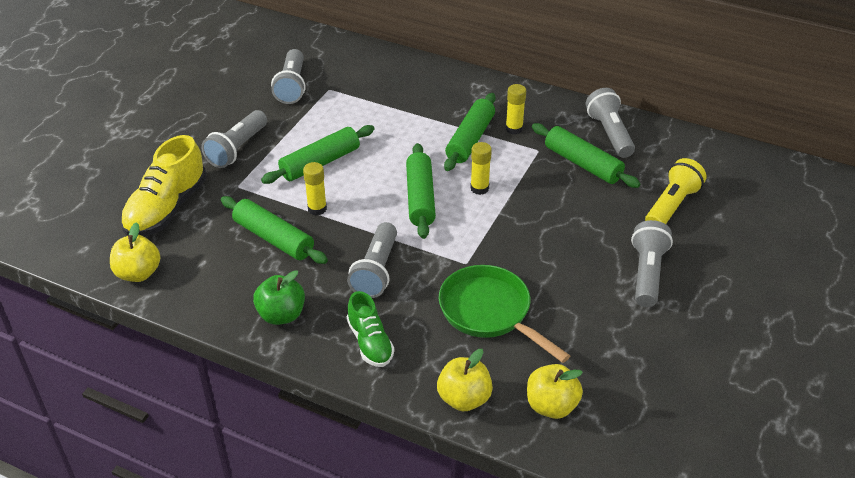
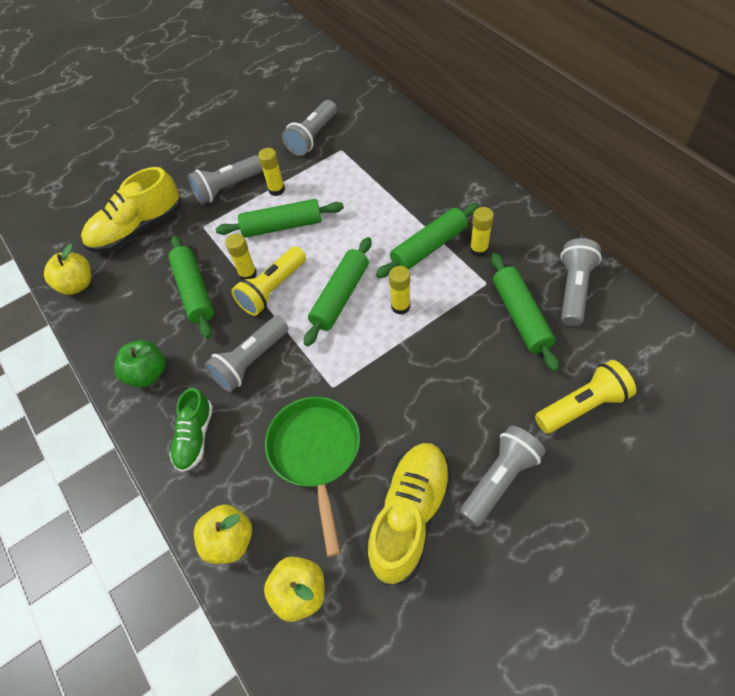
camera: 35 degrees right, 15 degrees up
(290, 137) = (276, 190): none -> yellow glue stick
(351, 212) = (272, 289): none -> yellow flashlight
(598, 322) = (410, 515): none -> yellow shoe

